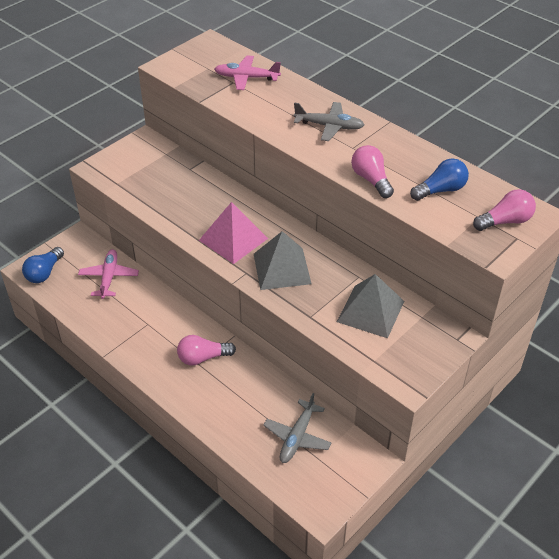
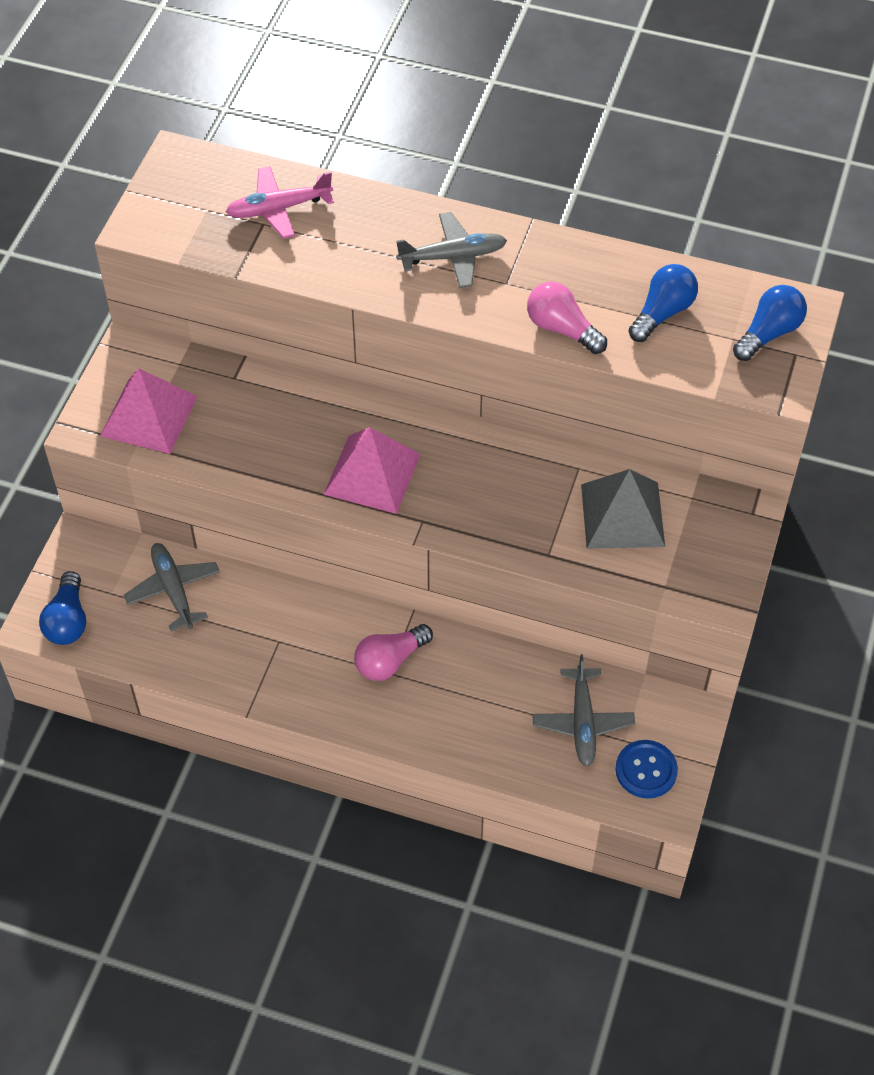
camera: 25 degrees left, 10 degrees up
(109, 278) = (174, 590): pink plane -> grey plane
(132, 172) = (149, 416): none -> pink pyramid
(282, 268) = (468, 495): grey pyramid -> none
(321, 482) = (646, 770): none -> blue button
(505, 221) = (769, 333): pink light bulb -> blue light bulb

